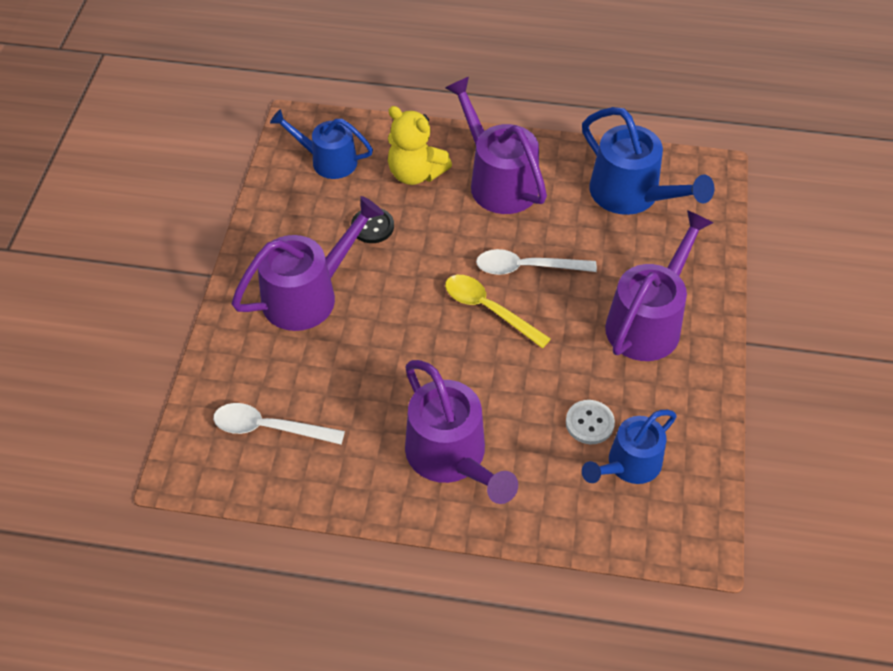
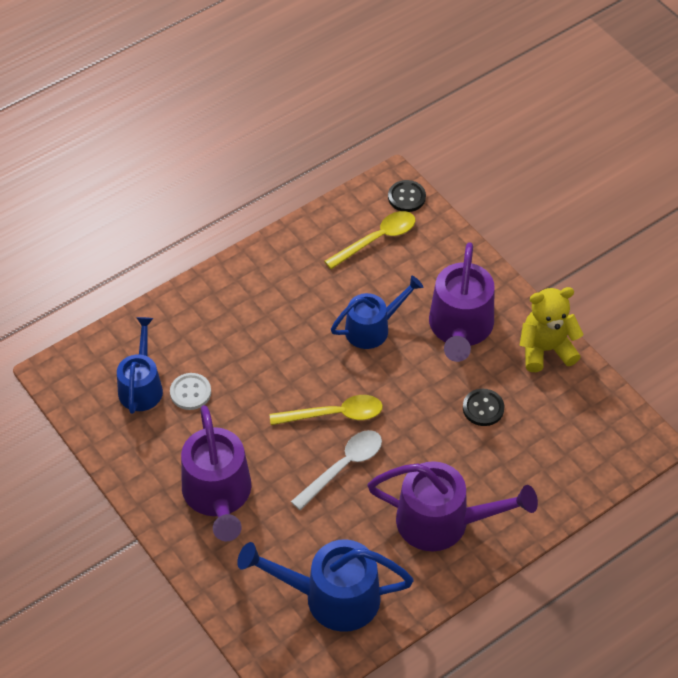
camera: 135 degrees right, 0 degrees up
(190, 446) = (406, 197): none -> black button
(269, 428) = (377, 239): white spoon -> yellow spoon
(327, 160) = (582, 431): blue watering can -> blue watering can (373, 328)
(415, 173) = (508, 476): yellow teddy bear -> yellow teddy bear (546, 349)
(452, 458) = (253, 306): purple watering can -> none

